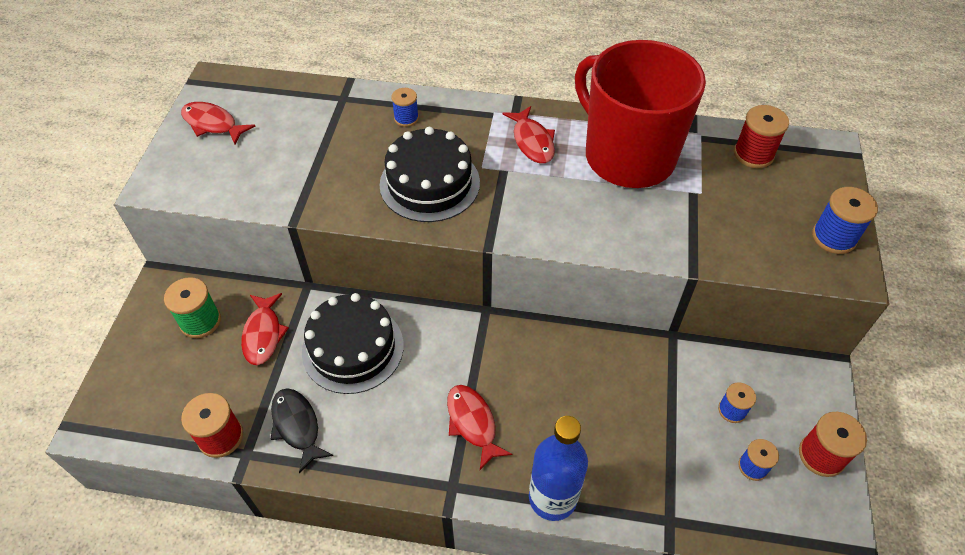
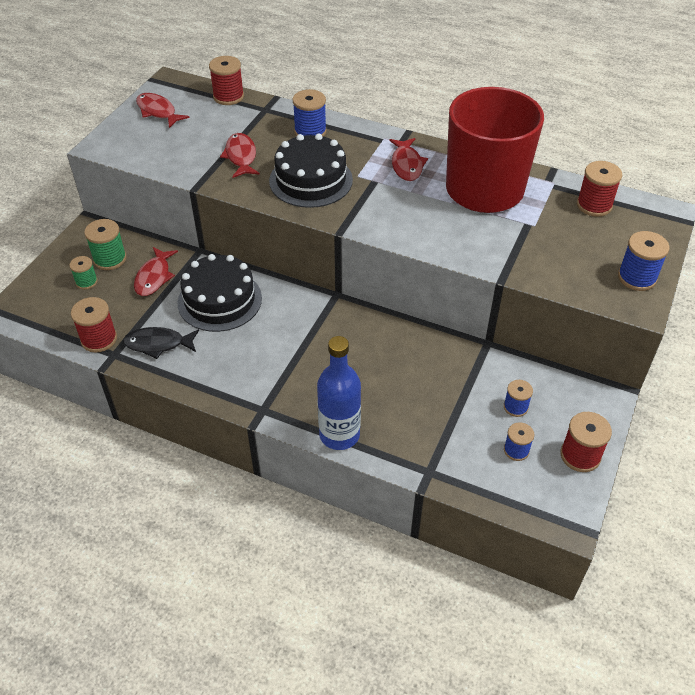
camera: 15 degrees right, 5 degrees down
(180, 359) = (86, 282): none -> green spool
(293, 89) = (228, 97): none -> red spool
(297, 426) = (158, 344): black fish -> black fish turned 75 degrees counterclockwise
(406, 118) = (310, 132): blue spool -> blue spool, size x1.55
(472, 423) = (295, 370): red fish -> red fish (241, 156)

